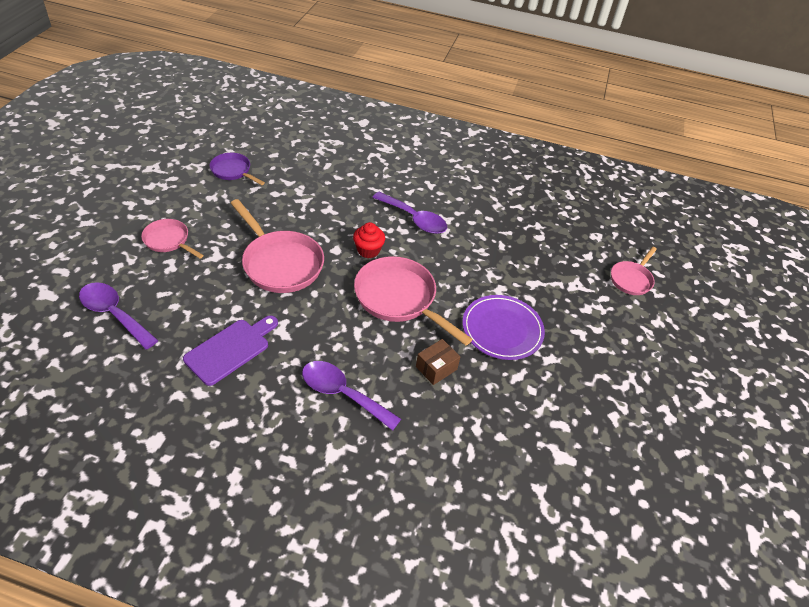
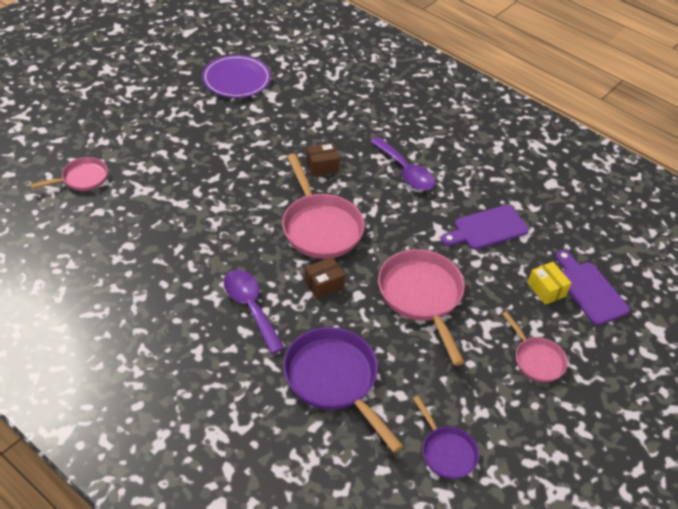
camera: 155 degrees left, 0 degrees up
(114, 314) = (589, 290): purple spoon -> purple cutting board
(160, 302) = (546, 289): none -> yellow box
(326, 191) = (334, 380): none -> purple pan
(368, 250) = (324, 284): red cupcake -> brown box
(502, 329) = (245, 176): purple plate -> purple plate (236, 79)

